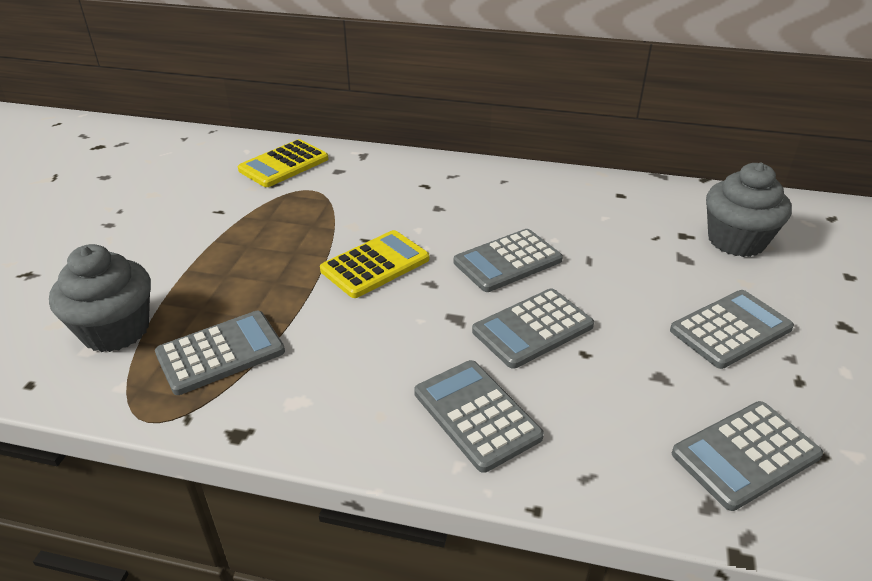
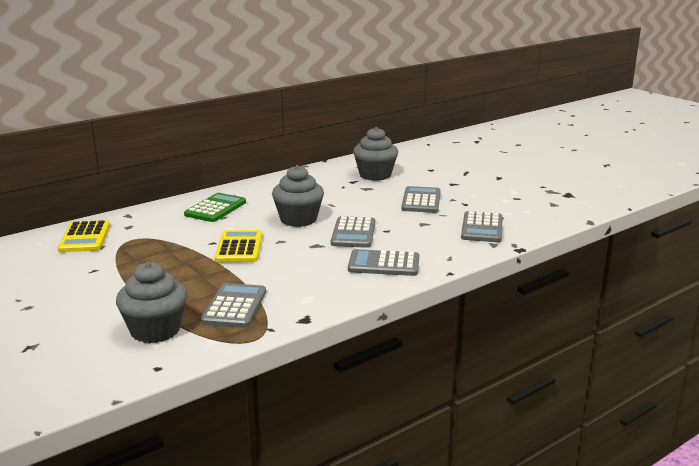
camera: 50 degrees left, 15 degrees down
(451, 191) = (215, 208): none -> green calculator
(507, 261) = (298, 219): grey calculator -> grey cupcake

